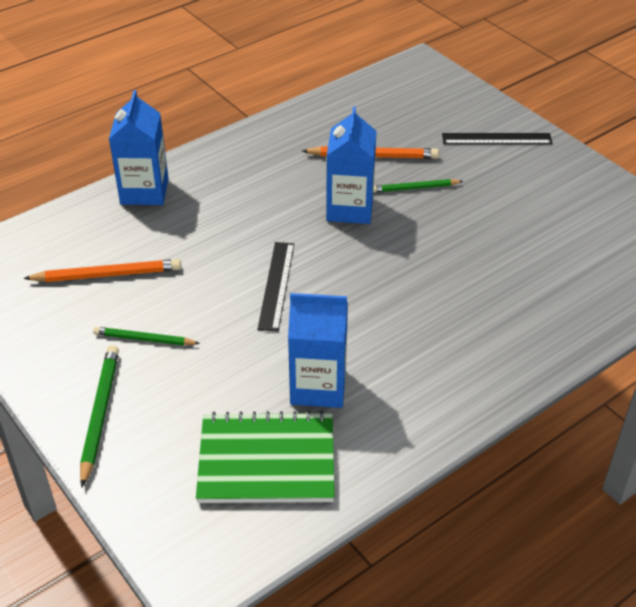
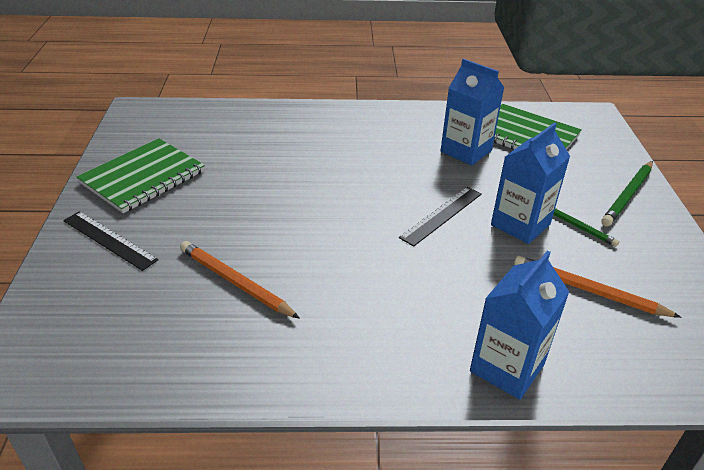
camera: 145 degrees left, 5 degrees down
(350, 209) = (319, 243): blue carton -> blue carton (520, 224)
(414, 188) = (244, 233): green pencil -> none
(562, 190) = (143, 177): none -> green notebook

